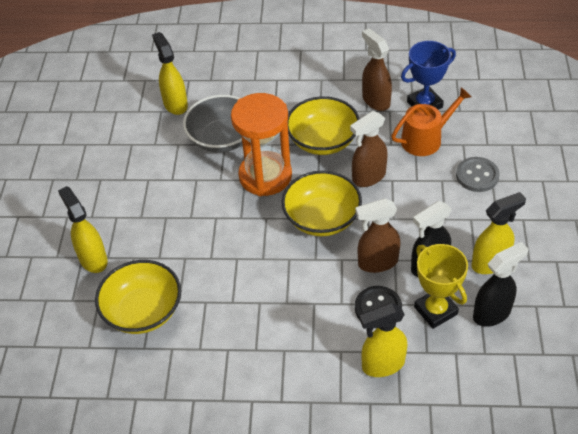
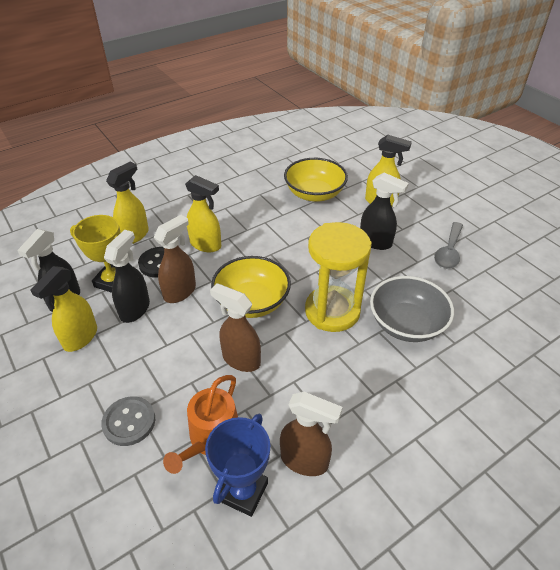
camera: 140 degrees right, 5 degrees down
(111, 173) = (449, 251): none -> grey spoon
(157, 216) = (375, 242): none -> black spray bottle
(175, 104) = (489, 333): yellow spray bottle -> yellow spray bottle (206, 245)
(265, 176) = (332, 311): orange hourglass -> yellow hourglass
(323, 141) = (316, 373): yellow bowl -> none
(368, 177) = (241, 359): brown spray bottle -> brown spray bottle turned 75 degrees counterclockwise

